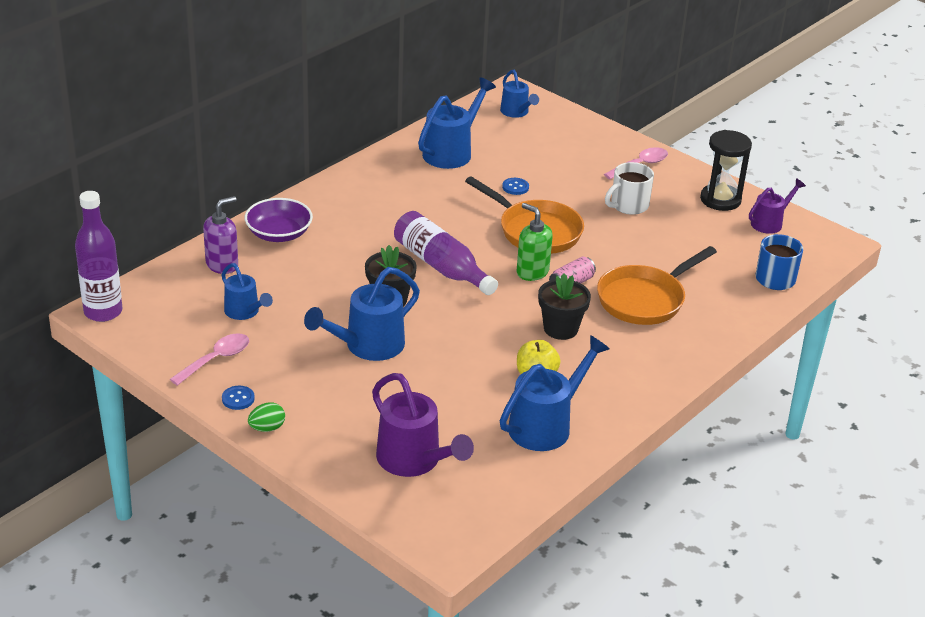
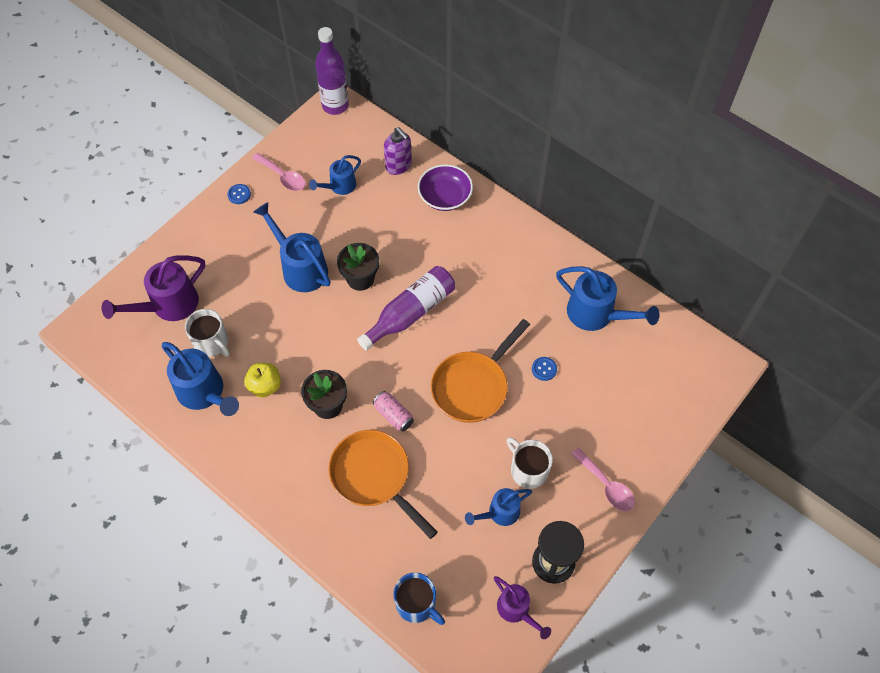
camera: 90 degrees right, 25 degrees up
(267, 428) = (207, 215): green egg -> none
(474, 420) = (212, 342): none -> white mug
(516, 112) = (684, 369): blue watering can -> blue watering can (499, 513)
(532, 272) = (408, 383): green soap dispenser -> none

